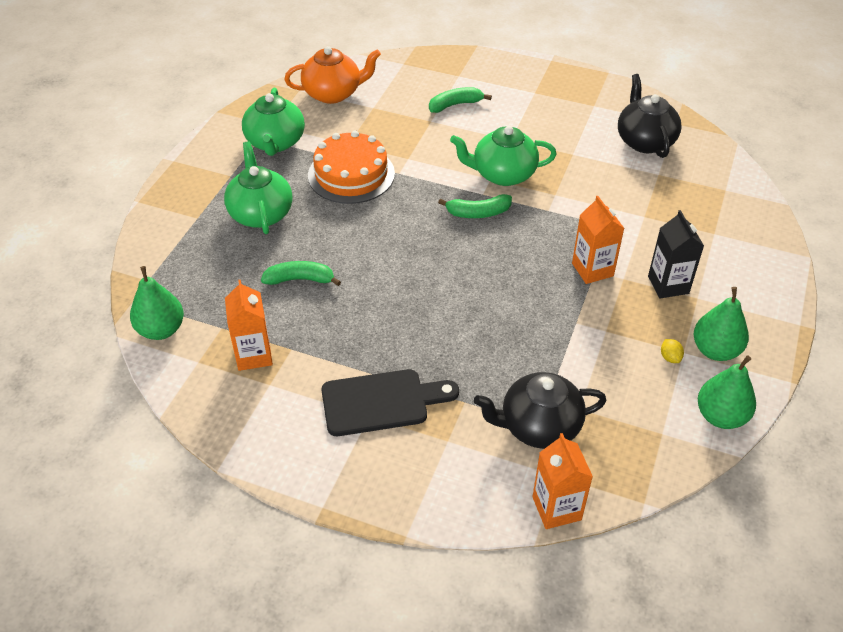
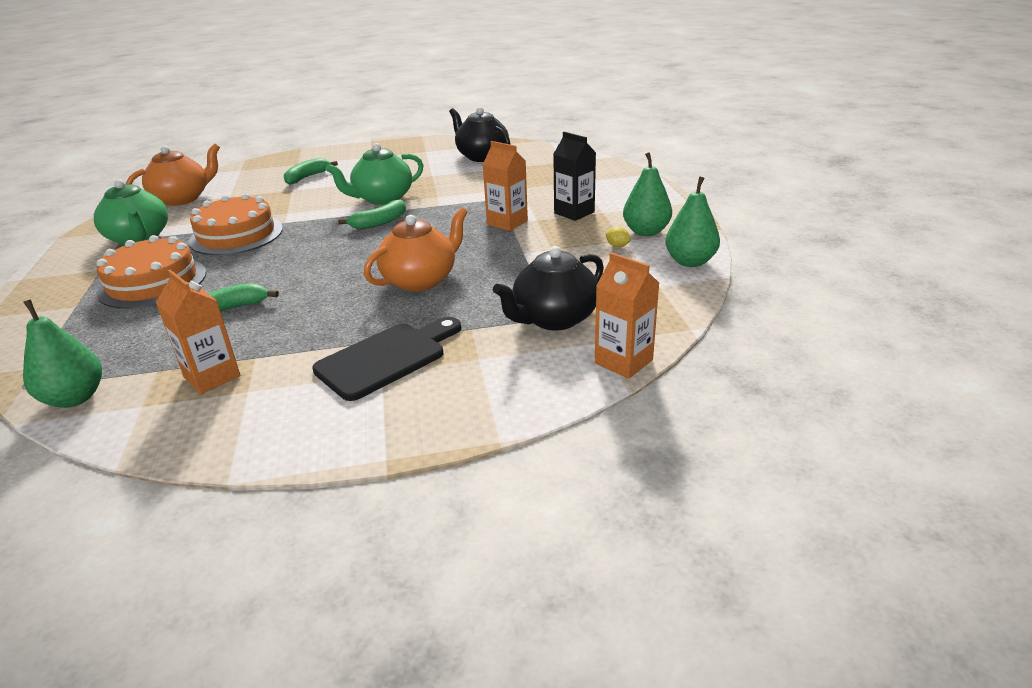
camera: 30 degrees left, 15 degrees down
(261, 213) = (152, 282): green teapot -> orange cake
(463, 317) = (420, 280): none -> orange teapot

